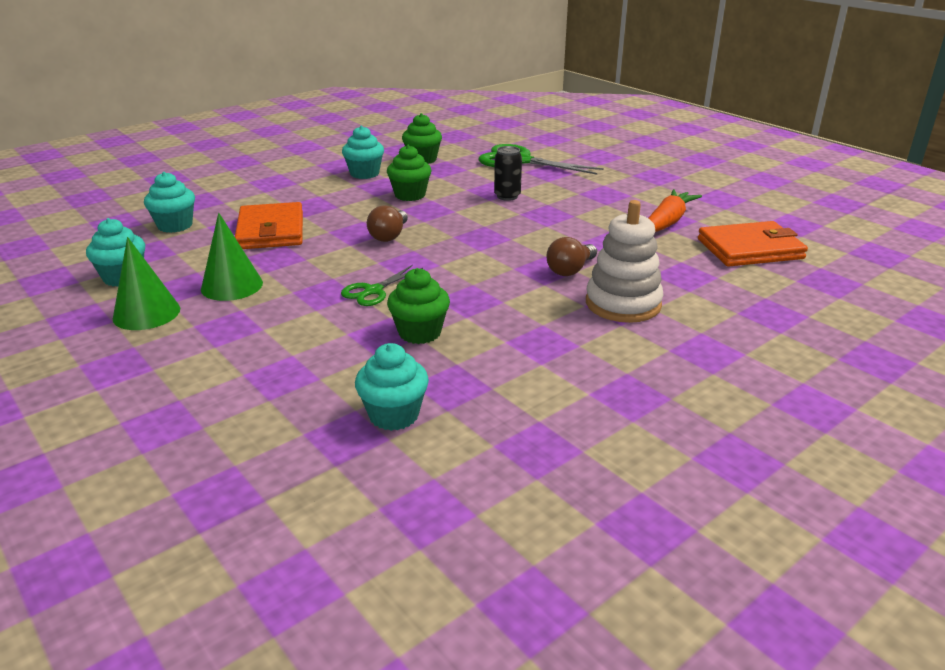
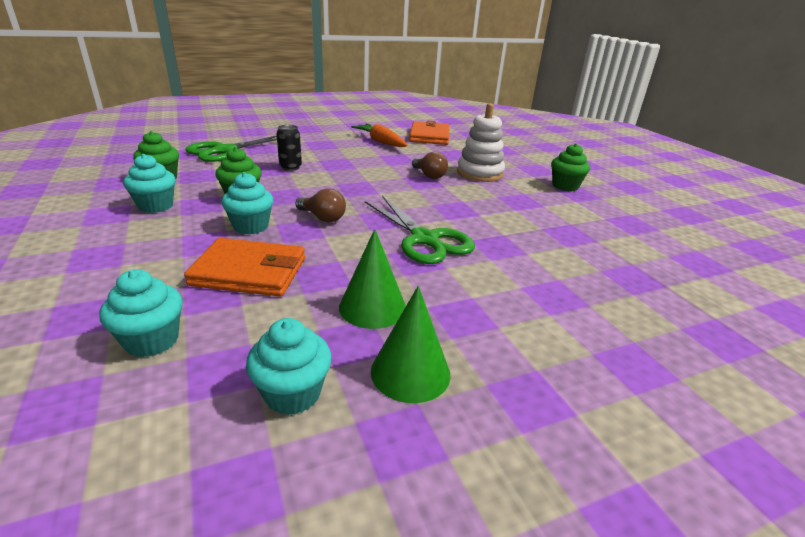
camera: 75 degrees left, 0 degrees up
(373, 291) = (424, 239): green scissors -> green scissors, size x1.82
(394, 415) = (606, 257): turquoise cupcake -> turquoise cupcake (251, 226)
(419, 332) = (498, 233): green cupcake -> green cupcake (565, 186)

